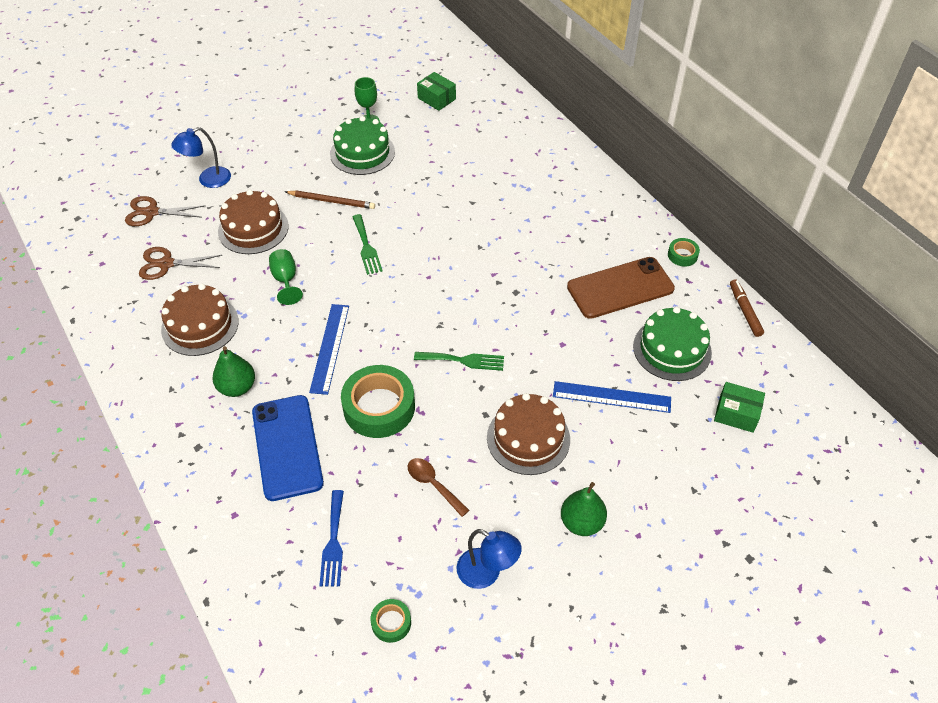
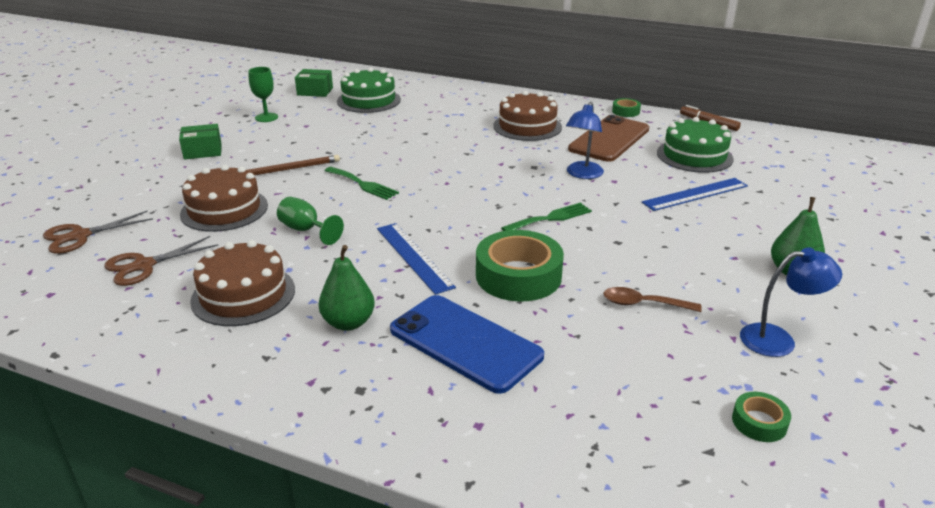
camera: 35 degrees left, 20 degrees down
(208, 180) = (129, 195): blue lamp -> blue lamp (582, 174)
(333, 542) = (614, 391): blue fork -> none
(362, 153) = (283, 135): green cake -> green cake (369, 100)
(528, 438) = (673, 241): brown cake -> brown cake (527, 126)
(736, 414) = (788, 170): green box -> green box (203, 151)

